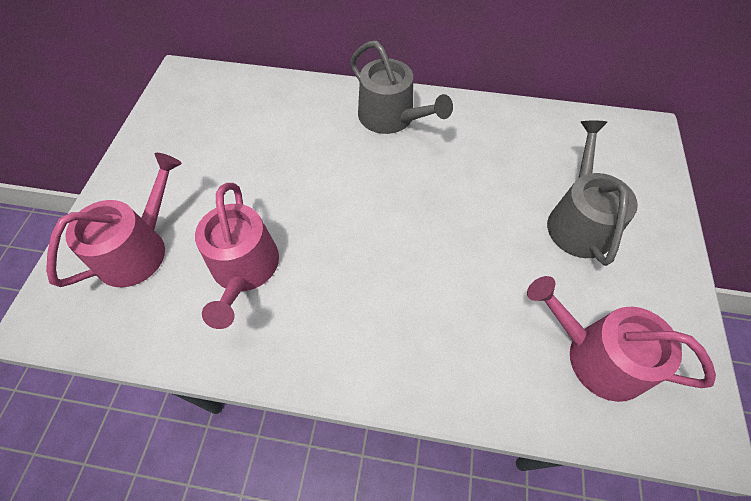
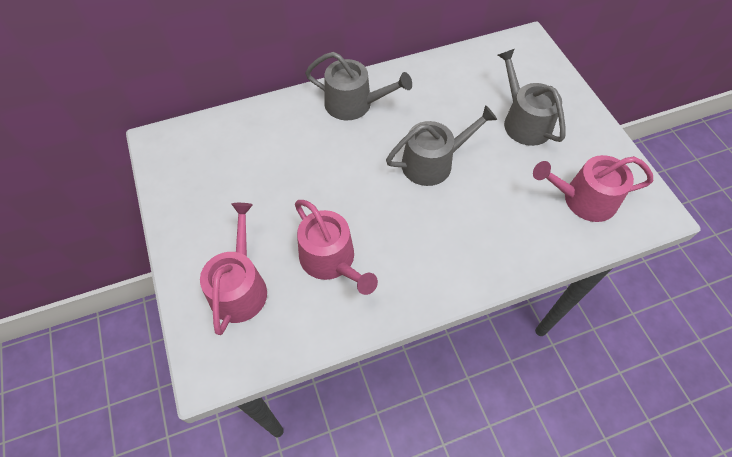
camera: 30 degrees left, 0 degrees up
(433, 217) = (433, 162): none -> grey watering can

